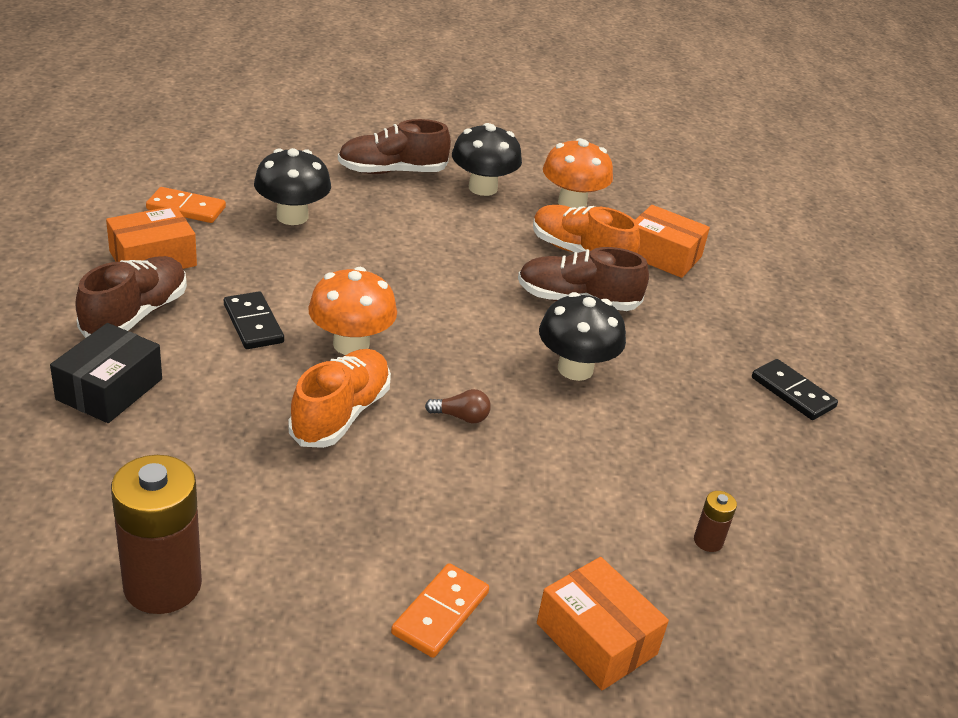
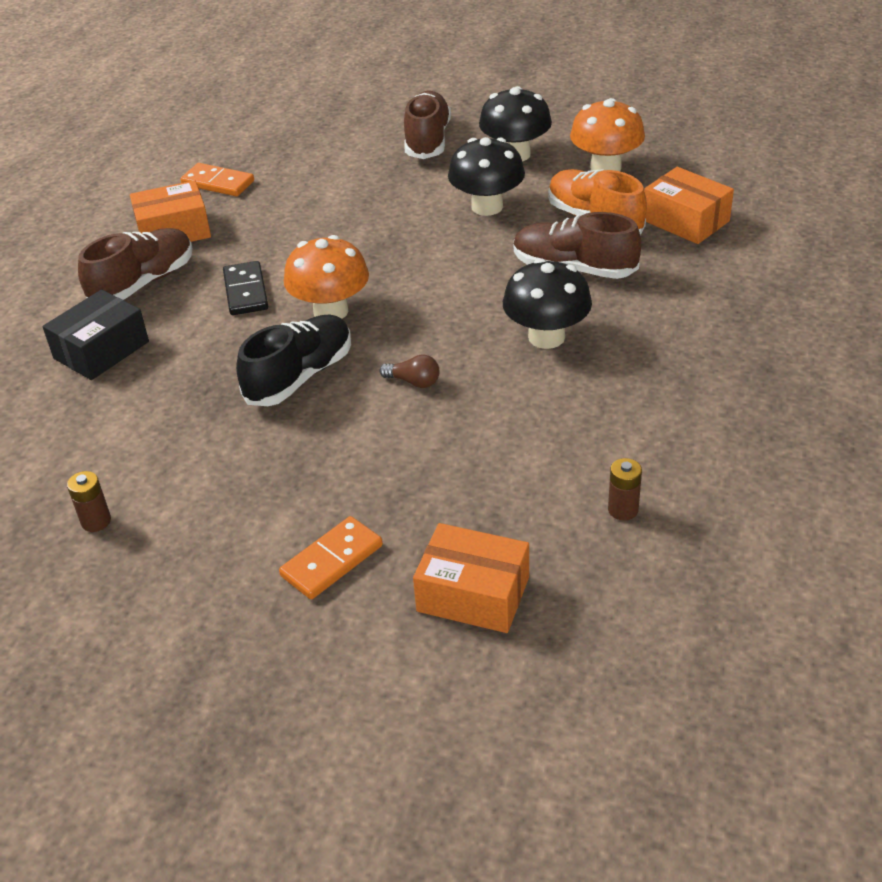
camera: 20 degrees right, 5 degrees up
(162, 585) = (96, 521): brown battery -> brown battery, size x0.44
(292, 216) = (314, 188): black mushroom -> black mushroom (487, 207)
(341, 414) = (299, 376): orange shoe -> black shoe
(392, 171) = (427, 140): brown shoe -> brown shoe turned 90 degrees clockwise
(596, 638) = (473, 594): orange box -> orange box turned 45 degrees counterclockwise
(792, 392) = (777, 364): black domino -> none

